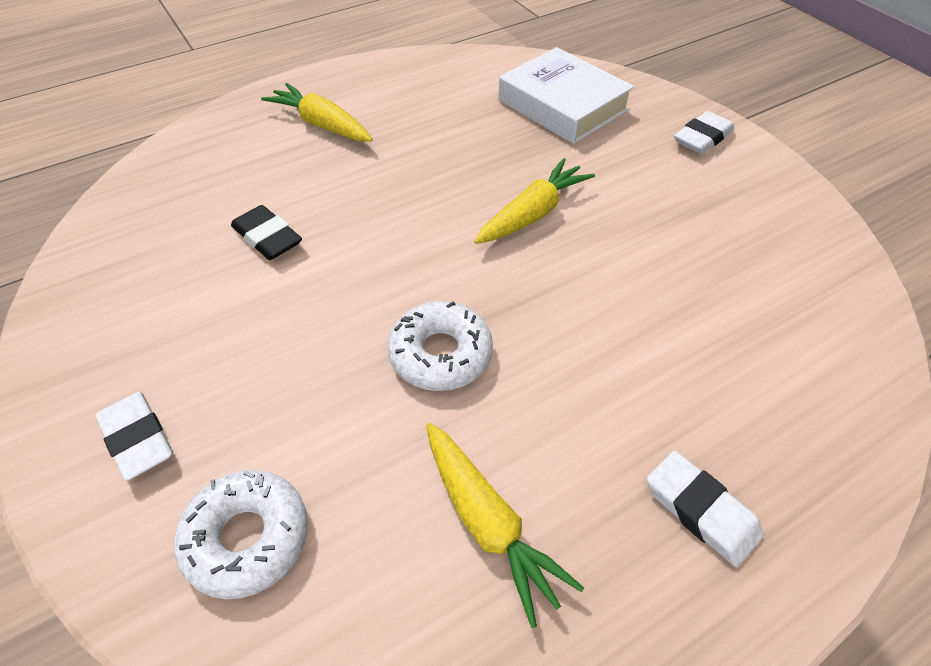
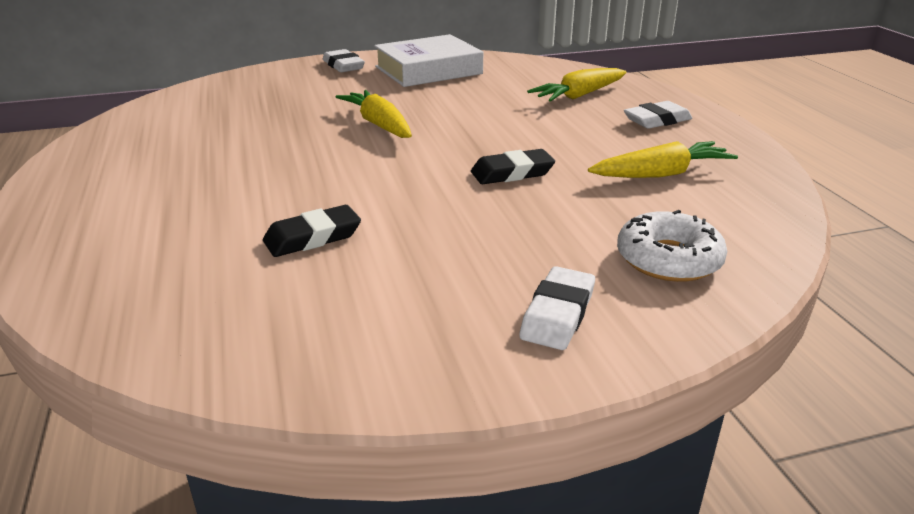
camera: 75 degrees left, 20 degrees down
(137, 439) = (558, 314): white eraser -> white eraser turned 45 degrees counterclockwise
(322, 124) = (141, 198): yellow carrot -> yellow carrot (579, 95)
(440, 354) = (512, 173): white donut -> black eraser
(562, 105) = (250, 96): white book -> white book (428, 70)

